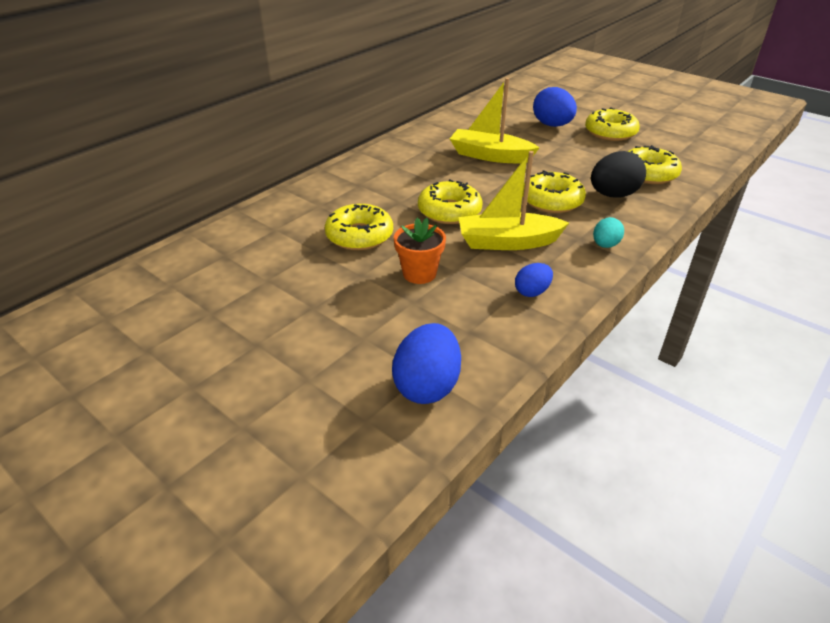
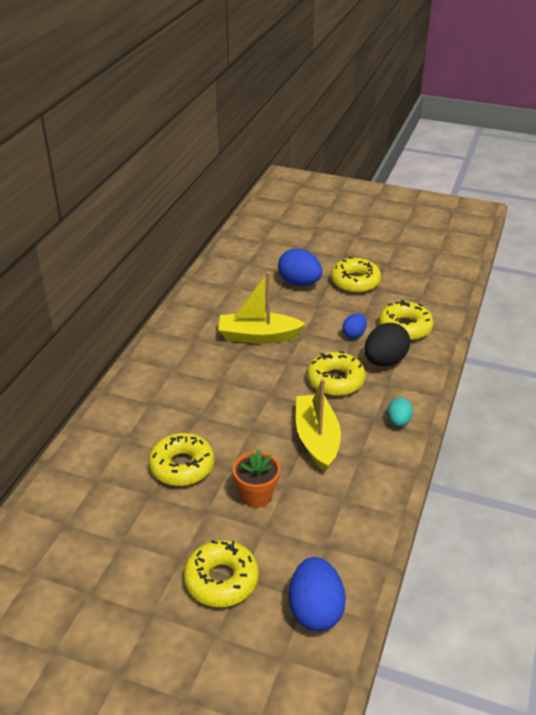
camera: 20 degrees left, 0 degrees up
(449, 211) = (251, 415): yellow donut -> yellow donut (221, 580)
(507, 242) = (317, 439): yellow boat -> yellow boat turned 105 degrees clockwise
(532, 292) = (359, 489): blue egg -> blue egg (354, 334)

